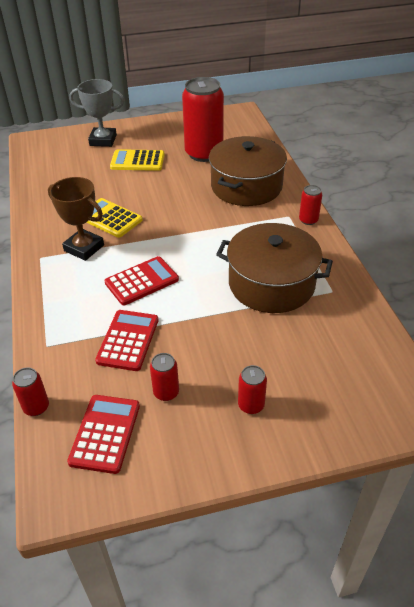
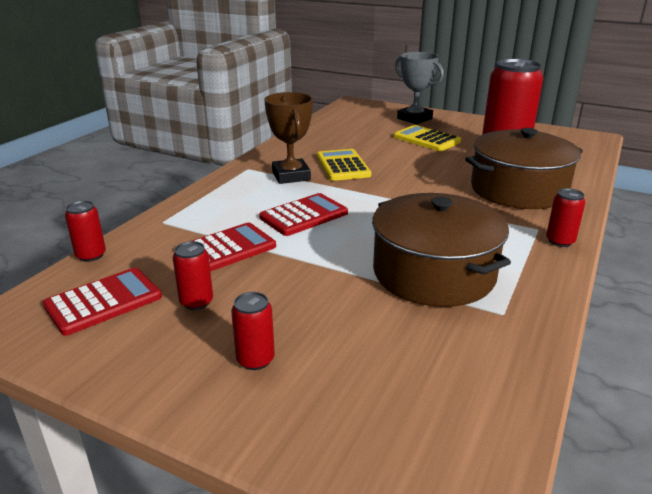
camera: 40 degrees right, 15 degrees down
(142, 281) = (304, 215): red calculator -> red calculator turned 45 degrees counterclockwise

